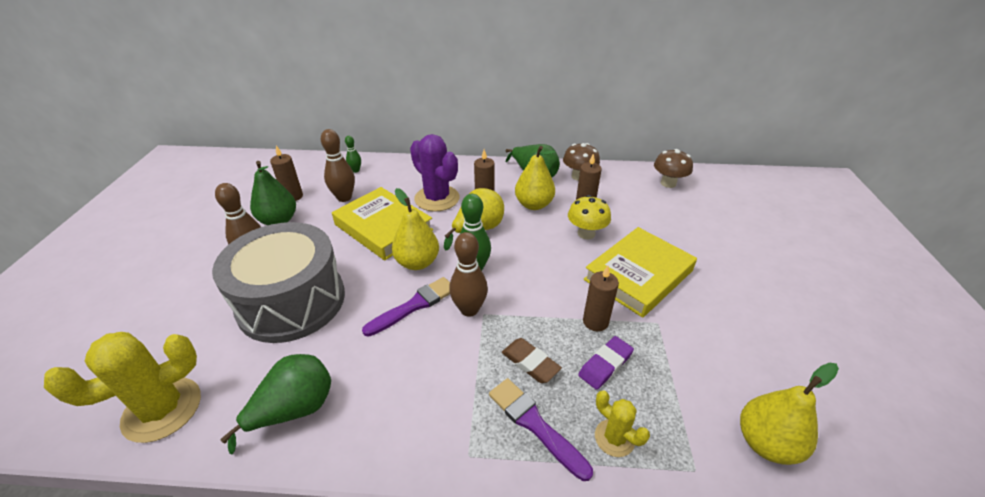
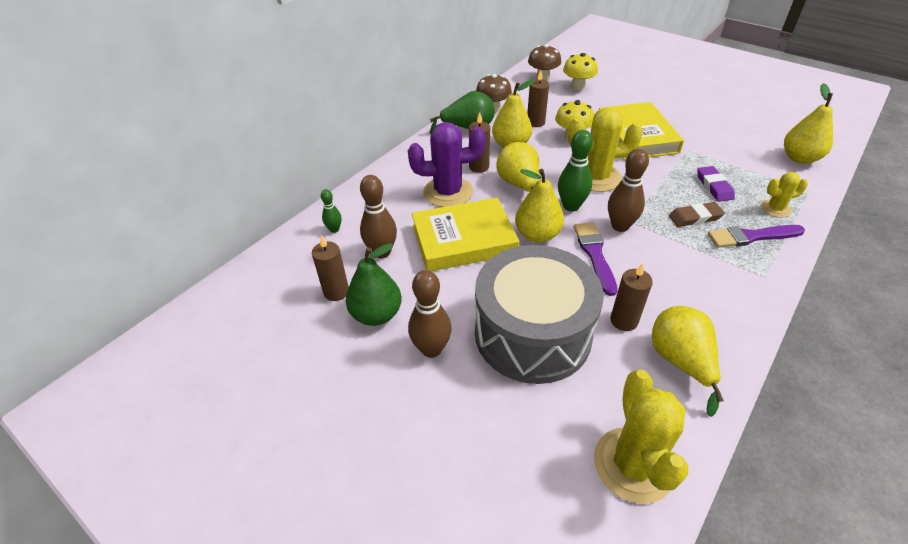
camera: 55 degrees left, 5 degrees up
(295, 410) = (680, 362): green pear -> yellow pear
(534, 270) = (596, 177): none -> yellow cactus
(595, 321) = (671, 173): brown candle -> brown candle (624, 321)
(681, 208) = (577, 87): none -> yellow mushroom

